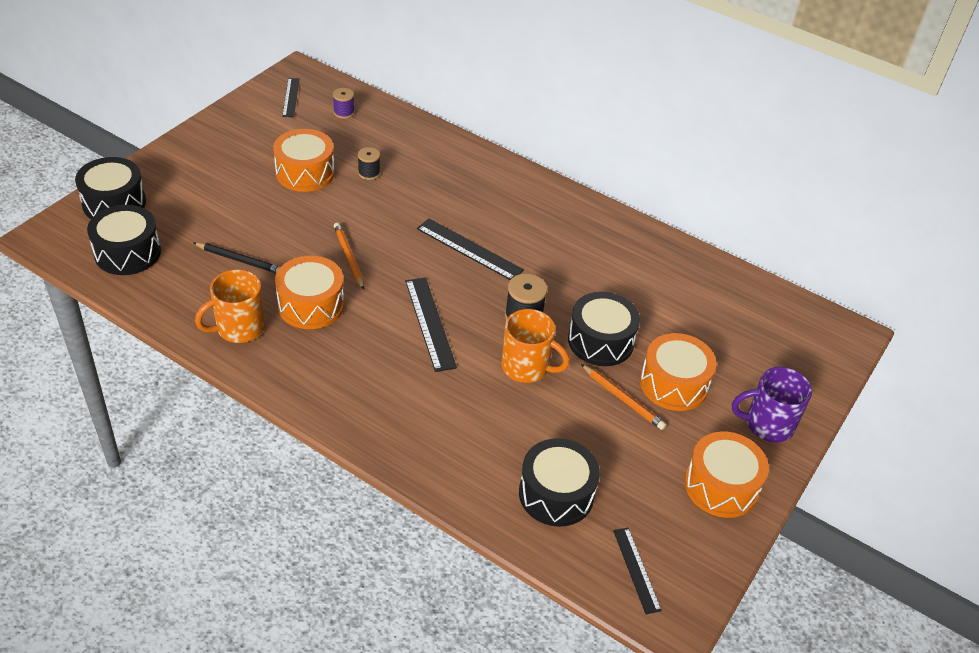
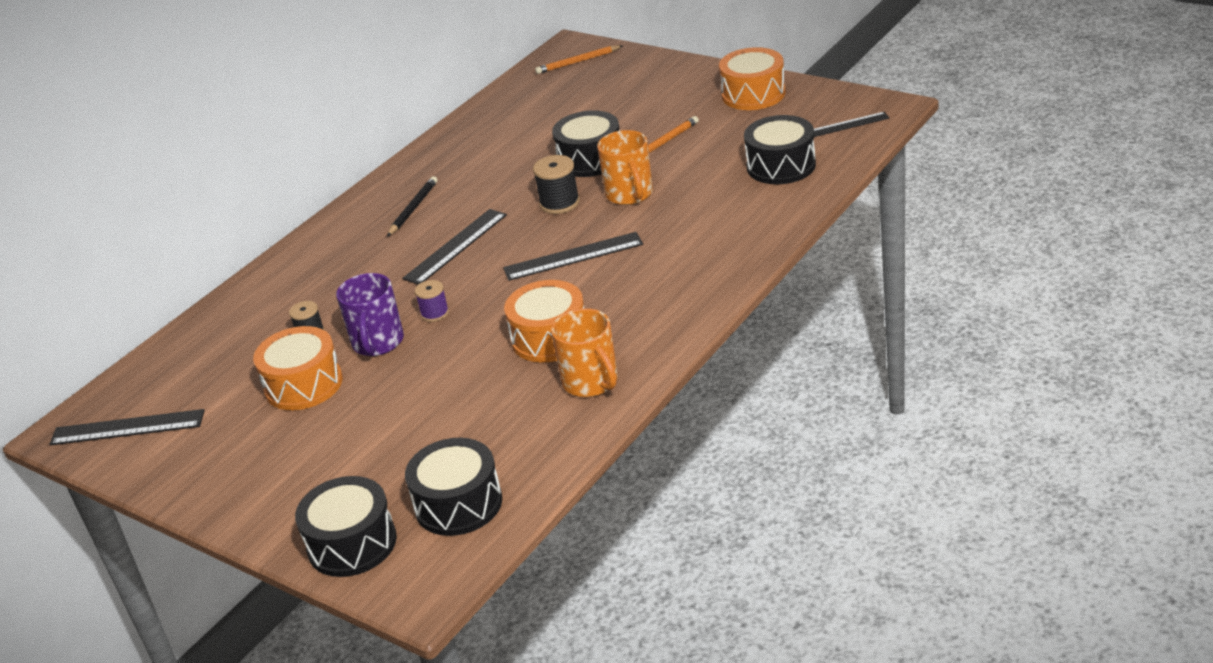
camera: 80 degrees left, 10 degrees down
(240, 260) = (473, 405): black pencil -> black pencil (413, 208)
(291, 97) = (127, 427): black ruler -> black ruler, size x1.58
(344, 112) = (175, 374): purple spool -> purple spool (434, 313)
(349, 257) = (468, 324): orange pencil -> orange pencil (578, 62)
(527, 367) = (630, 194): orange mug -> orange mug turned 135 degrees clockwise
(673, 384) = (641, 120): orange drum -> none
(767, 424) = (682, 77): purple mug -> purple mug (377, 343)

